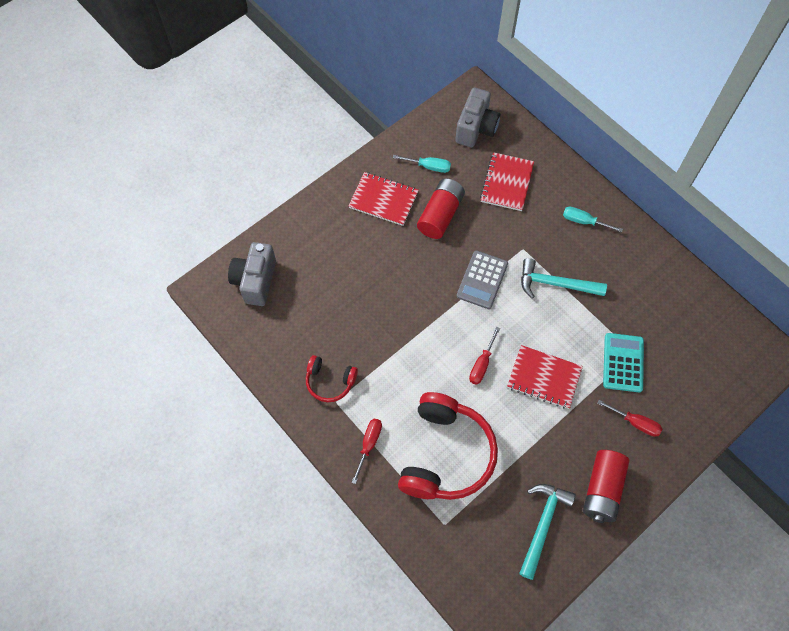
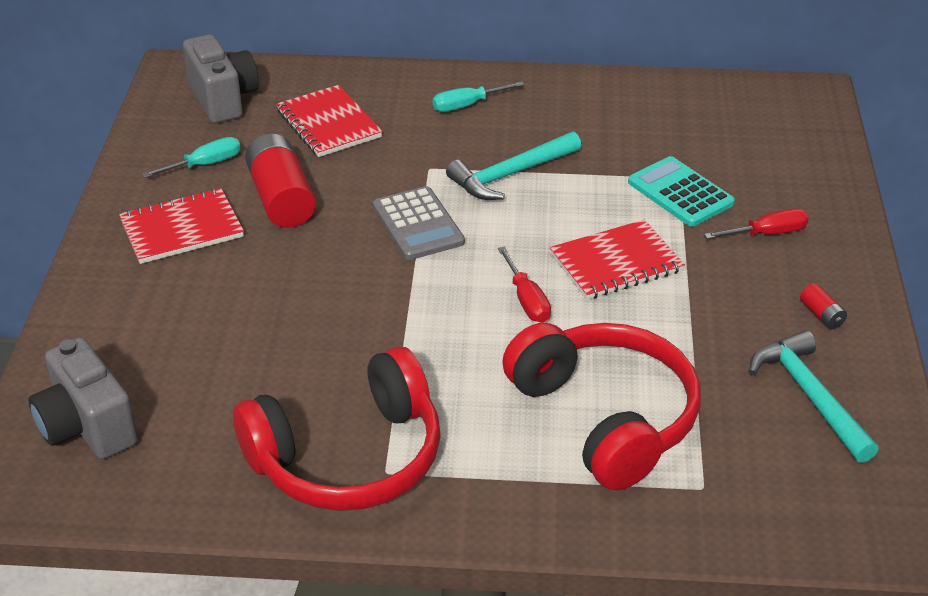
camera: 45 degrees left, 25 degrees down
(330, 381) = (348, 456): red headphones -> red headphones, size x1.98
(368, 445) = (494, 483): red screwdriver -> none
(602, 489) = (821, 315): red battery -> red battery, size x0.43

